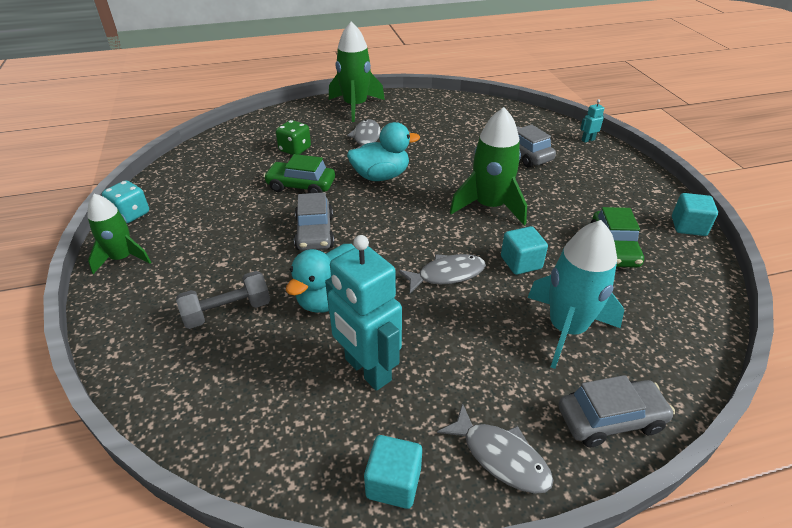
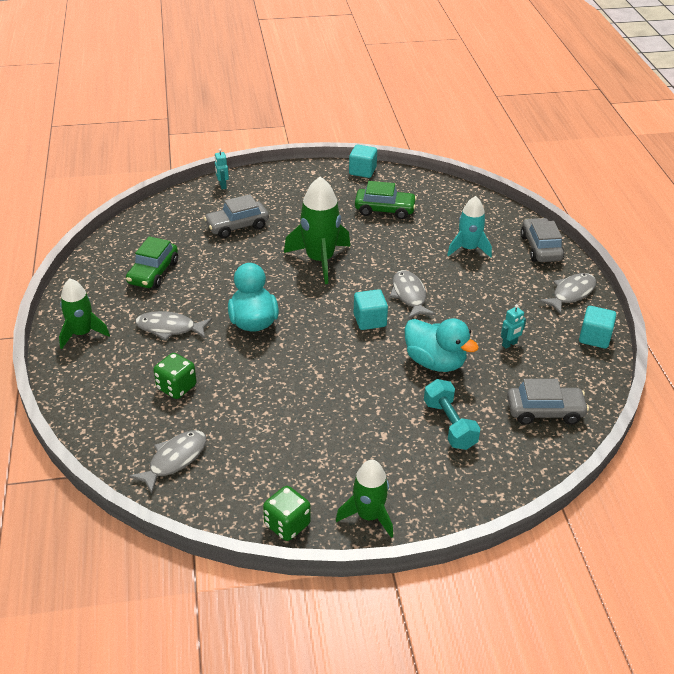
camera: 85 degrees left, 0 degrees up
(131, 214) = (287, 525): turquoise dice -> green dice
(216, 158) = (174, 460): none -> grey fish
(228, 311) = (449, 424): grey dumbbell -> turquoise dumbbell
(301, 186) = (258, 381): green car -> green car (153, 273)
(314, 233) = (343, 371): grey car -> grey car (545, 411)
(355, 106) = (82, 333): green rocket -> green rocket, size x0.66
(367, 370) = (509, 344): turquoise robot -> turquoise robot, size x0.41
(521, 262) = (397, 256): turquoise cube -> turquoise cube (370, 320)
(566, 329) = (468, 249): turquoise rocket -> turquoise rocket, size x0.66

